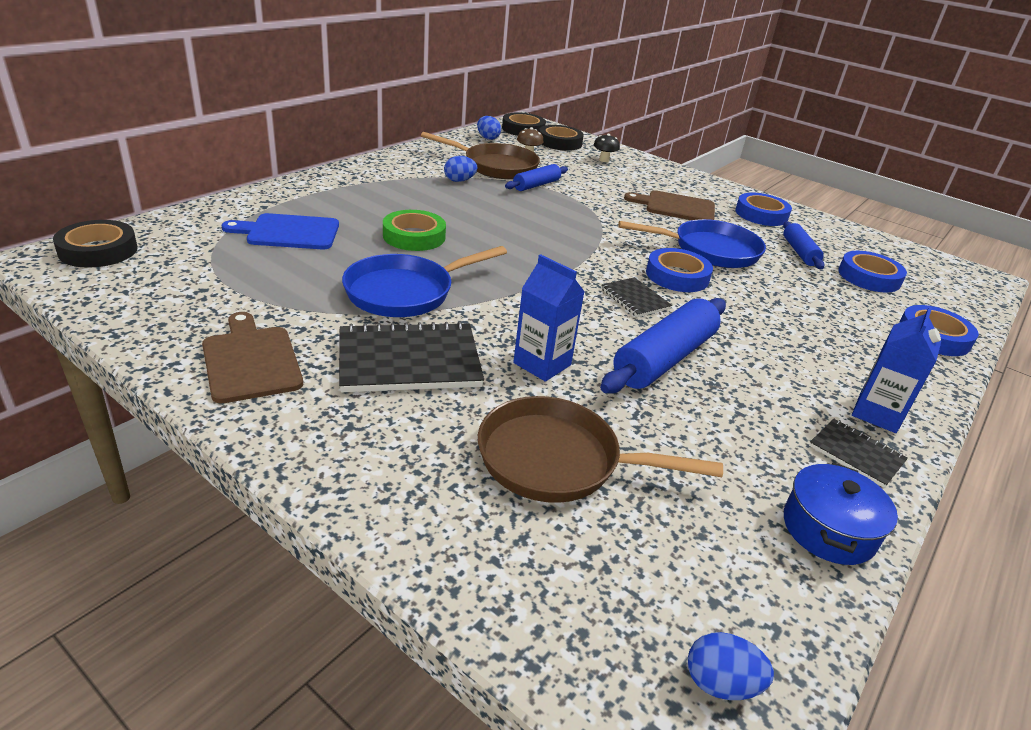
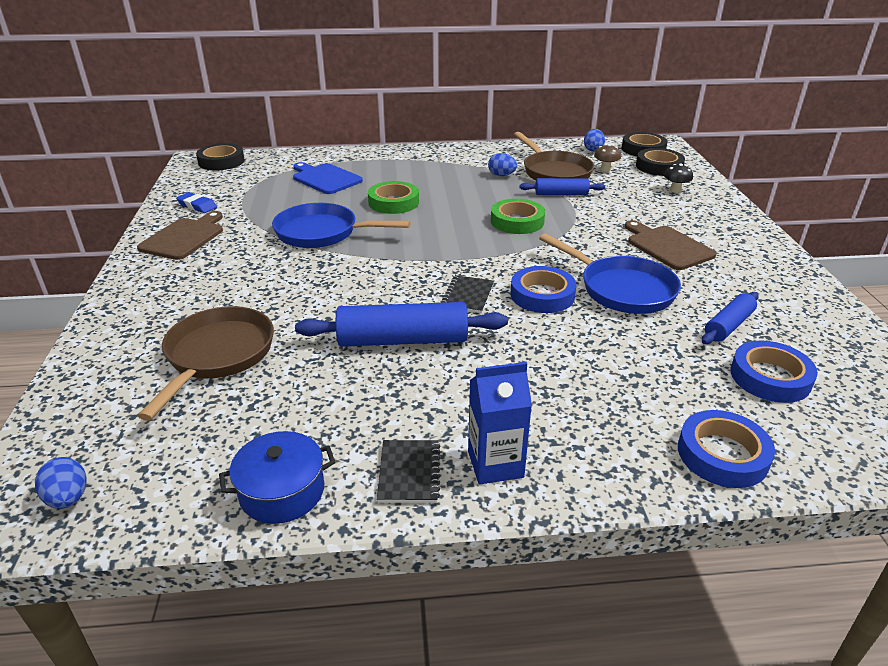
camera: 50 degrees right, 0 degrees up
(184, 316) = (197, 206): none -> blue eraser
(409, 361) = (250, 269): black notebook -> none
(542, 364) = (316, 304): blue carton -> none
(550, 220) = (517, 221): none -> green tape
(557, 460) = (217, 355): brown pan -> brown pan turned 45 degrees clockwise
(761, 214) = (760, 281): blue tape -> none

